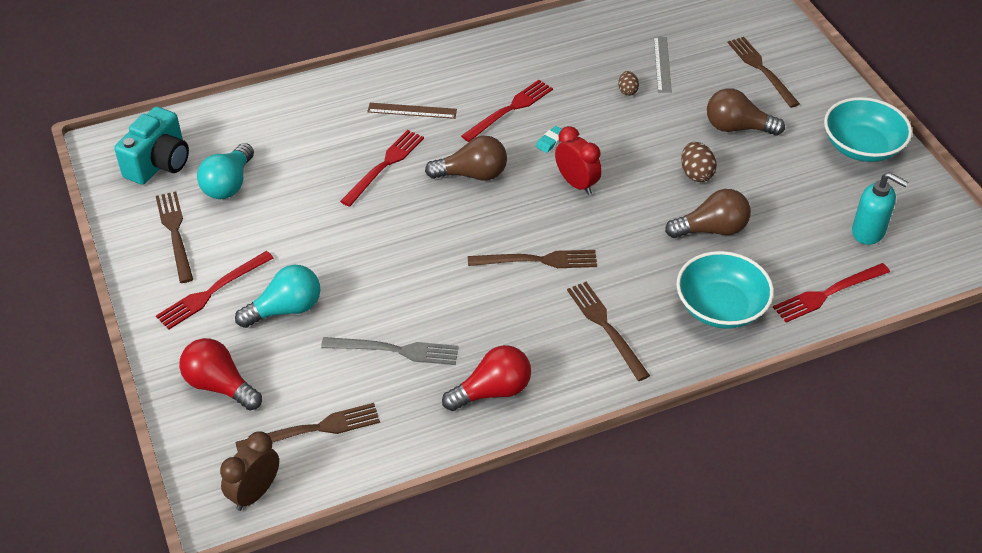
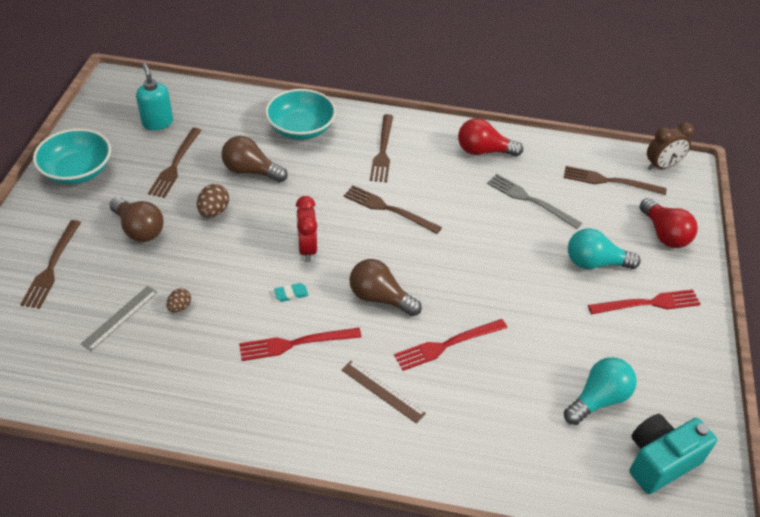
camera: 150 degrees left, 0 degrees up
(175, 233) = (664, 372): brown fork -> brown fork (175, 165)
(828, 293) = (229, 106): red fork -> none

